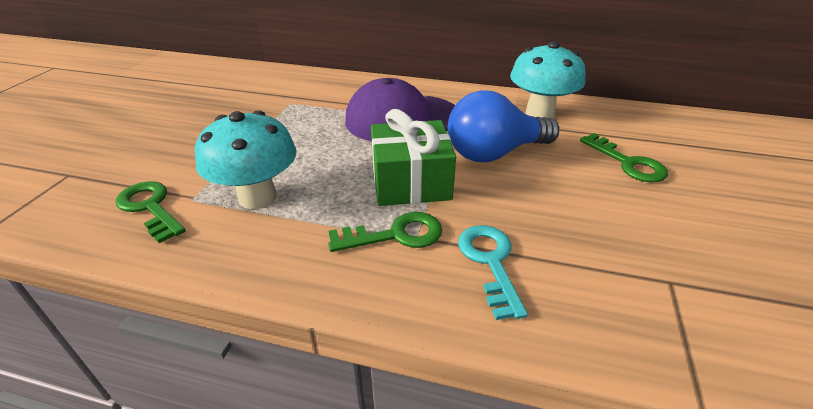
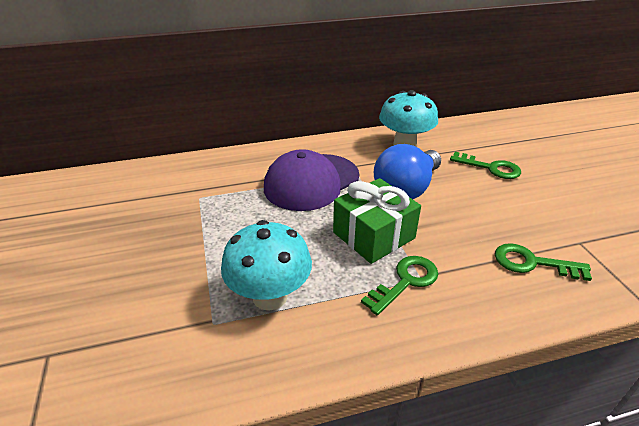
camera: 30 degrees left, 0 degrees up
(150, 208) = (182, 348): green key -> green key (532, 263)
(490, 262) = (481, 274): turquoise key -> none

